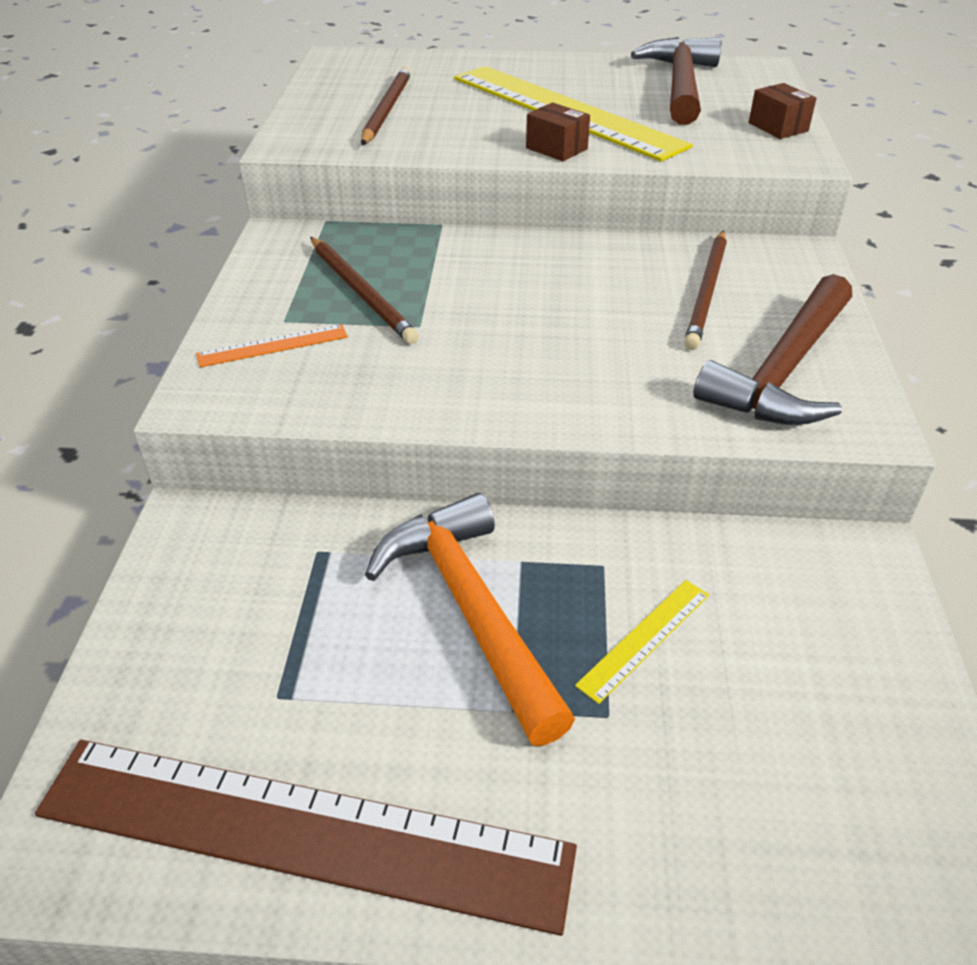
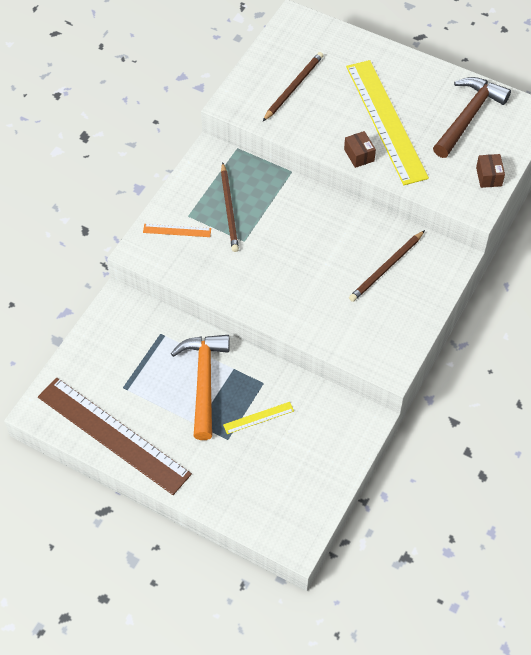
camera: 25 degrees right, 15 degrees up
(783, 371) = (382, 328): brown hammer -> none

